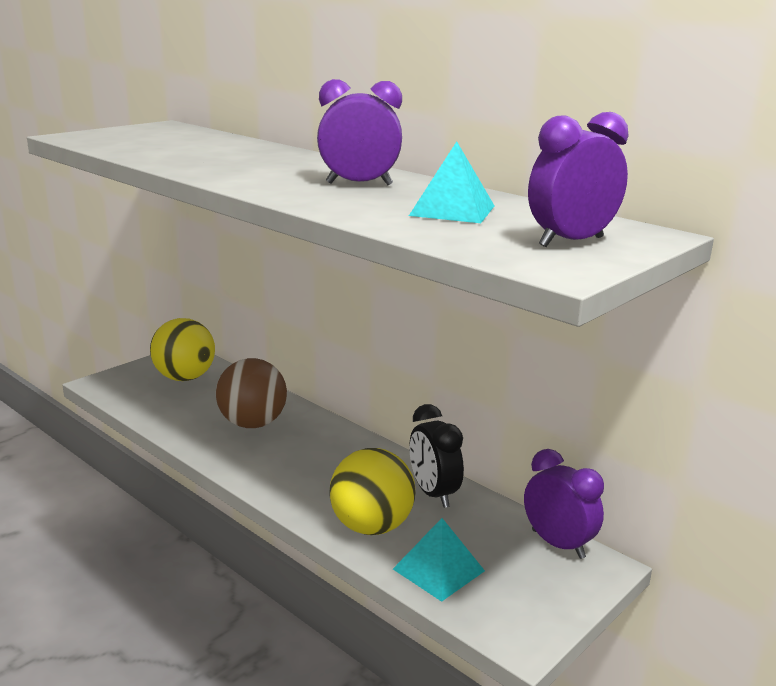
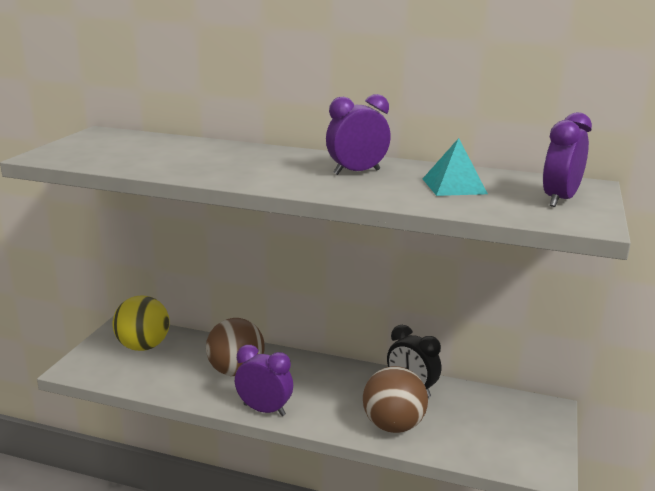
camera: 25 degrees left, 0 degrees up
(371, 526) = (393, 425): yellow ball -> brown ball
(438, 570) = (462, 442): turquoise pyramid -> none
(558, 544) = (515, 401): purple clock -> purple clock (264, 410)

